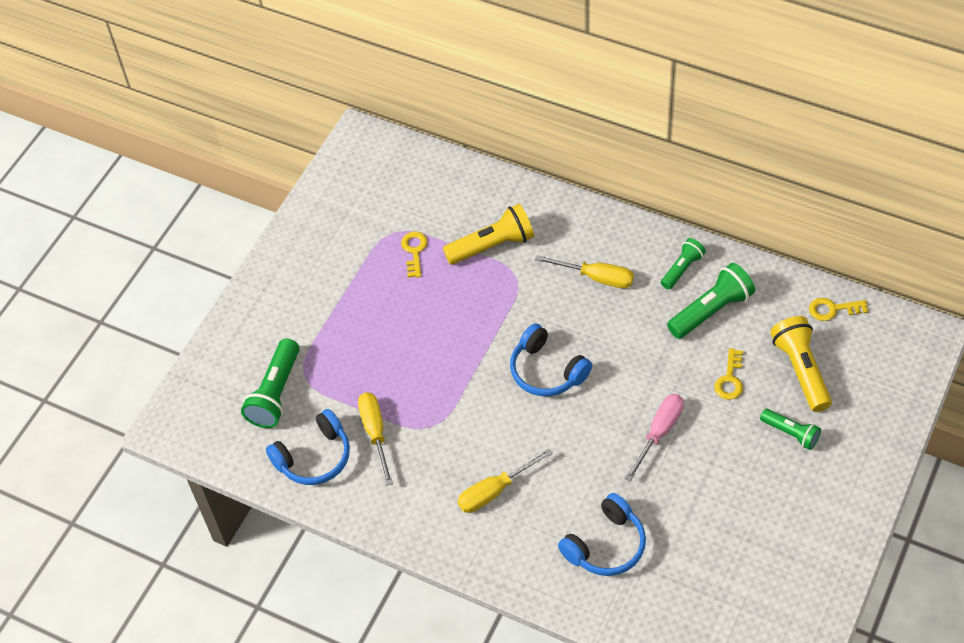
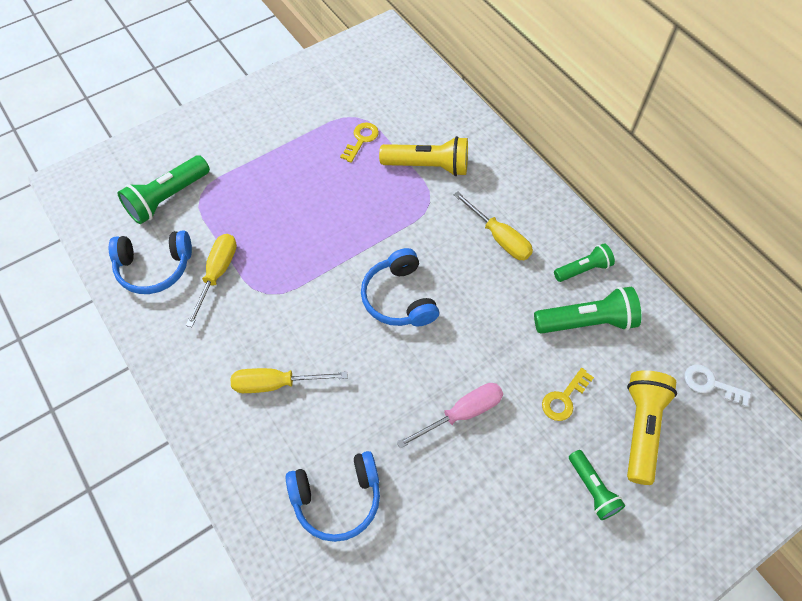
camera: 25 degrees right, 5 degrees up
(832, 309) = (710, 384): yellow key -> white key

